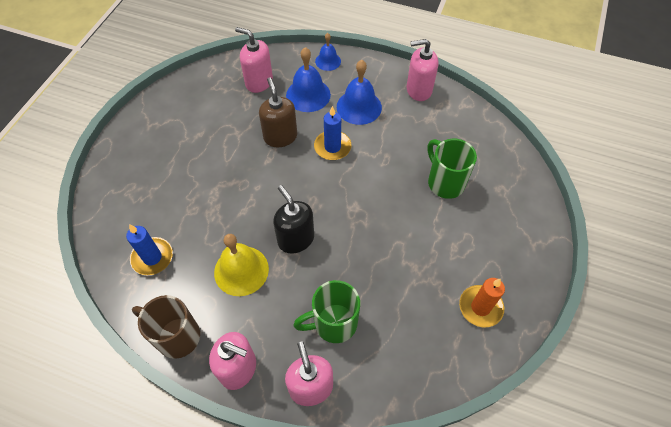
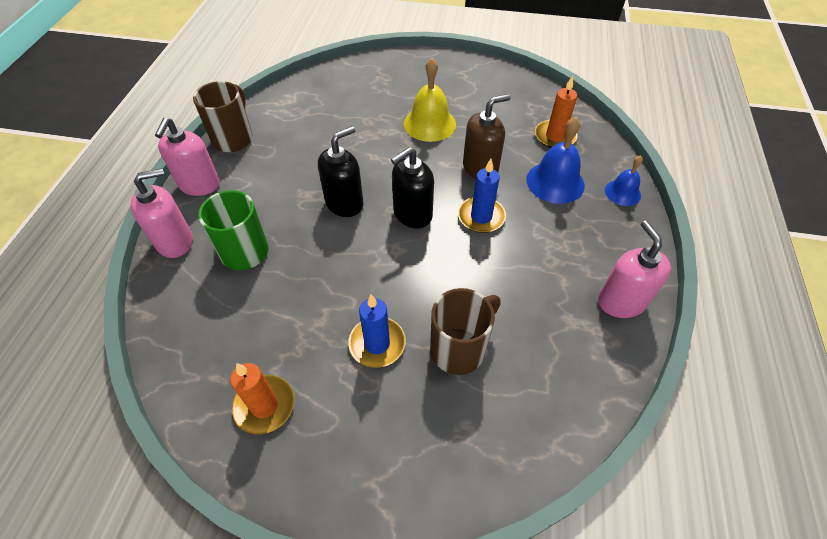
camera: 80 degrees right, 5 degrees down
(152, 257) = (312, 107): blue candle -> blue candle (377, 344)
(241, 270) = (303, 168): yellow bell -> yellow bell (429, 124)
(259, 82) = (555, 136): pink soap dispenser -> orange candle
(319, 191) = (412, 214): none -> black soap dispenser
(359, 107) = (557, 235): blue bell -> none
(445, 182) = (459, 349): green mug -> brown mug

